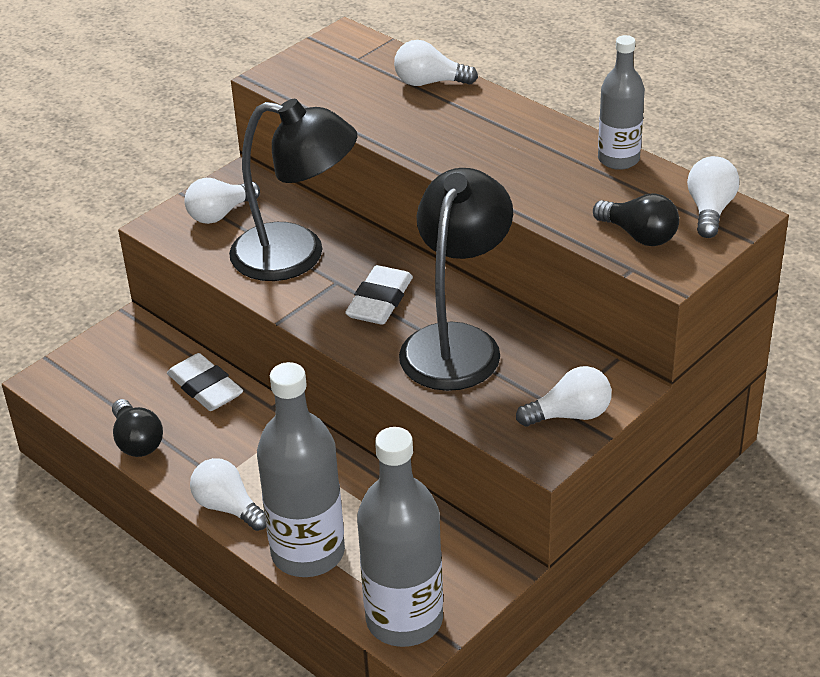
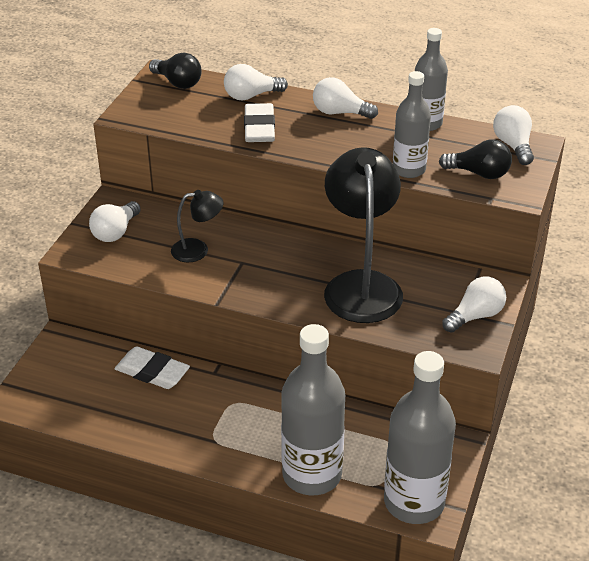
camera: 25 degrees left, 0 degrees up
(137, 441) = (123, 428): black light bulb -> black light bulb (177, 83)
(228, 507) = (229, 459): white light bulb -> white light bulb (340, 113)
(296, 255) = (198, 250): black lamp -> black lamp, size x0.49
(380, 301) = (284, 268): white eraser -> white eraser (259, 128)
(554, 211) = (409, 169): none -> grey bottle

